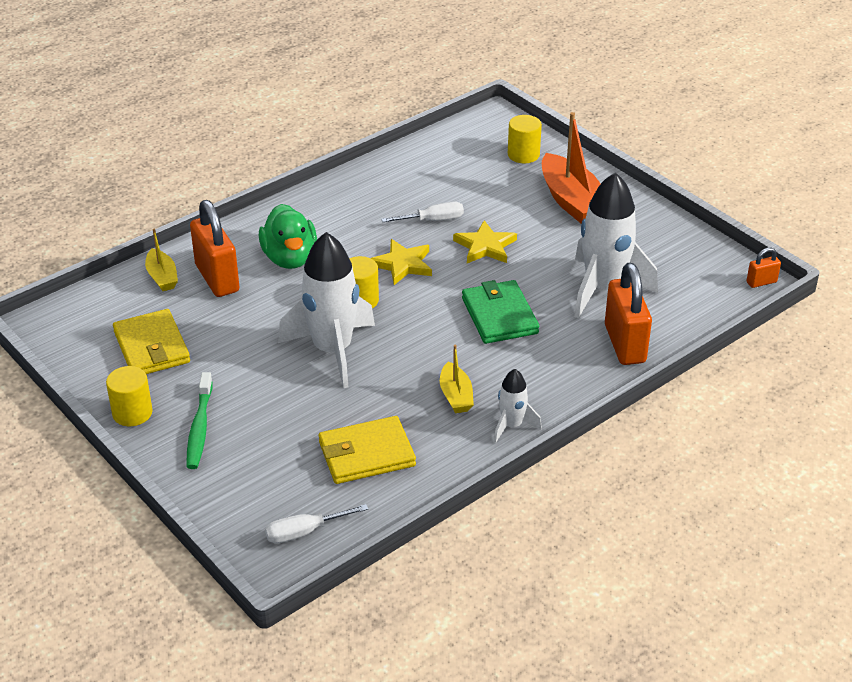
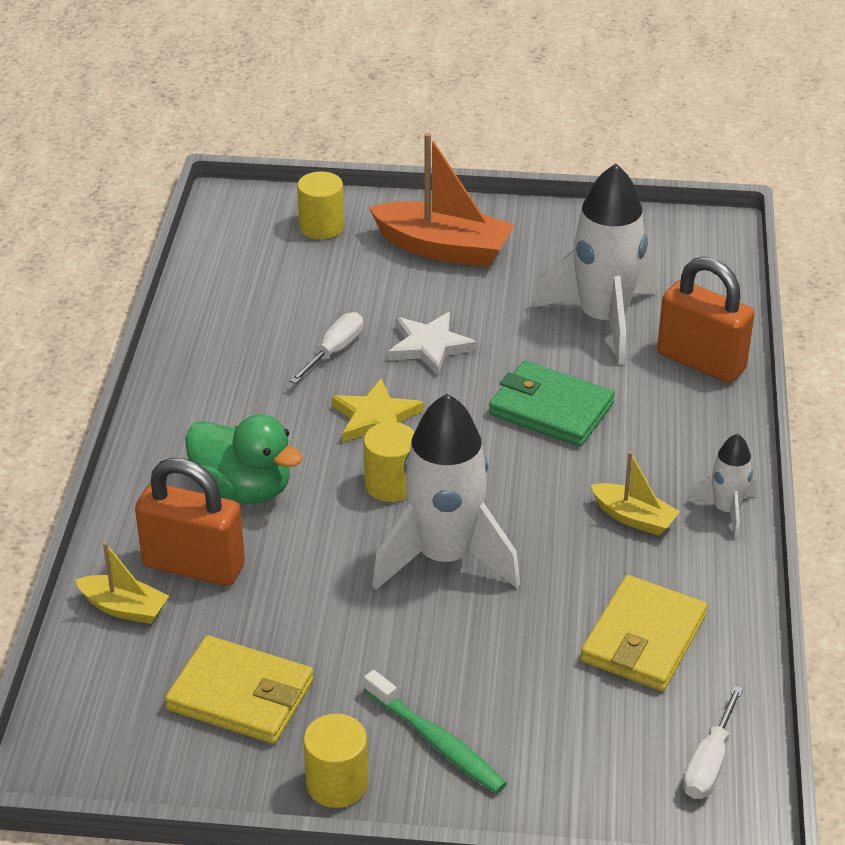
camera: 45 degrees left, 0 degrees up
(485, 246) = (429, 346): yellow star -> white star
(761, 282) = (723, 228): orange padlock -> none

